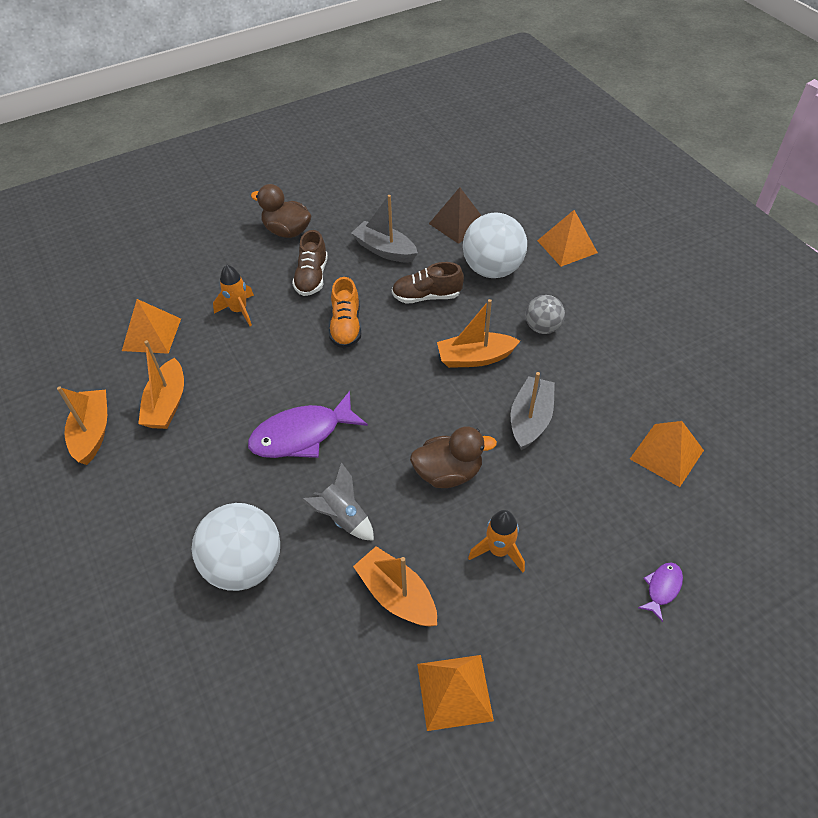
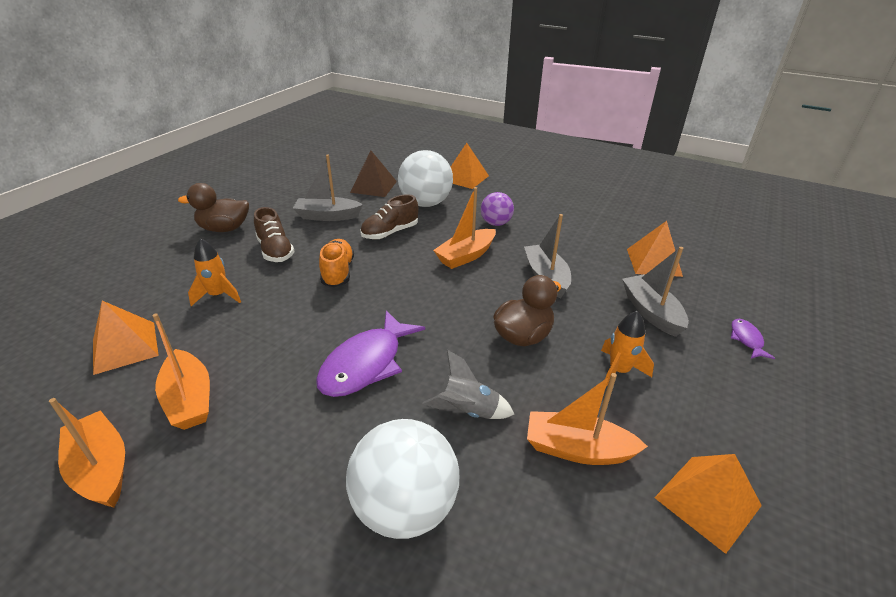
camera: 35 degrees left, 15 degrees down
(346, 326) = (338, 272): orange shoe -> orange shoe turned 150 degrees counterclockwise
(542, 327) = (496, 223): grey ball -> purple ball
(596, 510) = (651, 312): none -> grey boat

